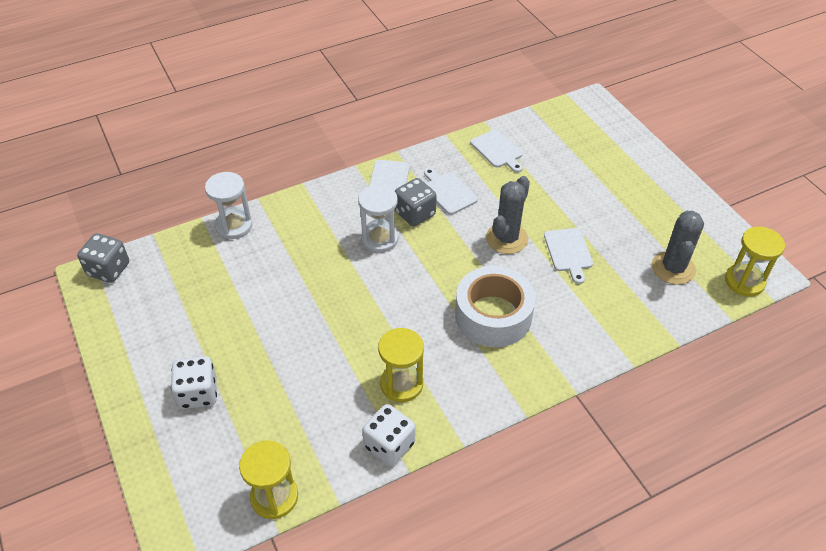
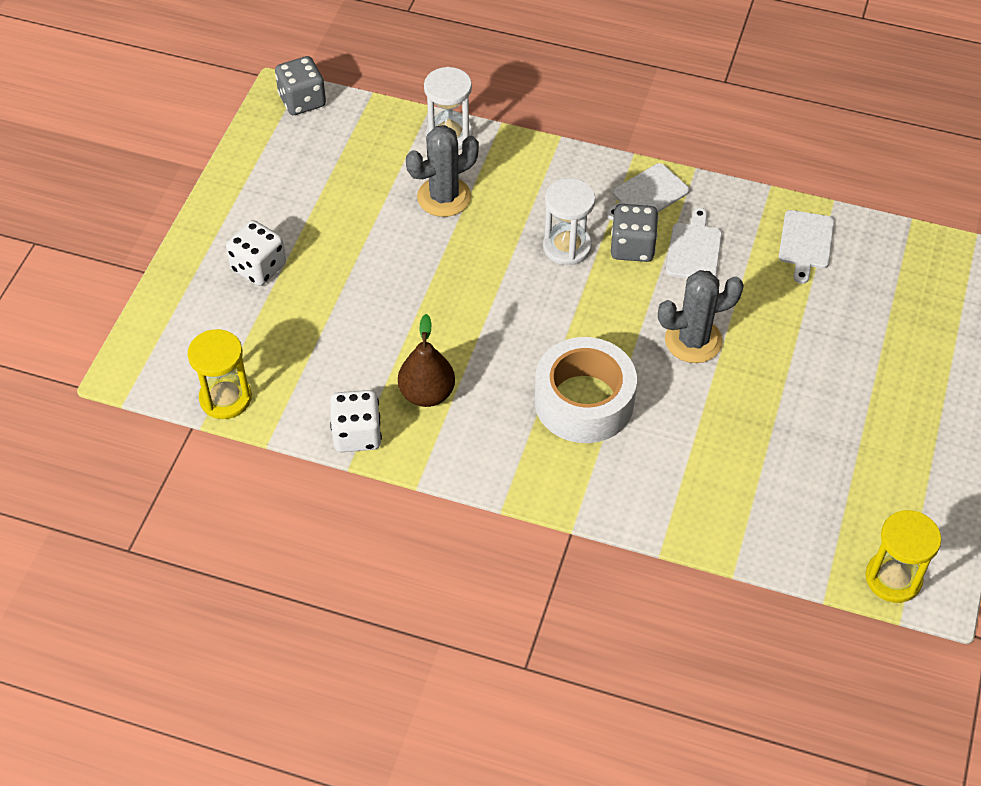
camera: 45 degrees right, 5 degrees up
(401, 384) = (427, 394): yellow hourglass -> brown pear
(568, 252) = (740, 402): white cutting board -> none
(673, 268) = (831, 504): grey cactus -> grey cactus (444, 197)

